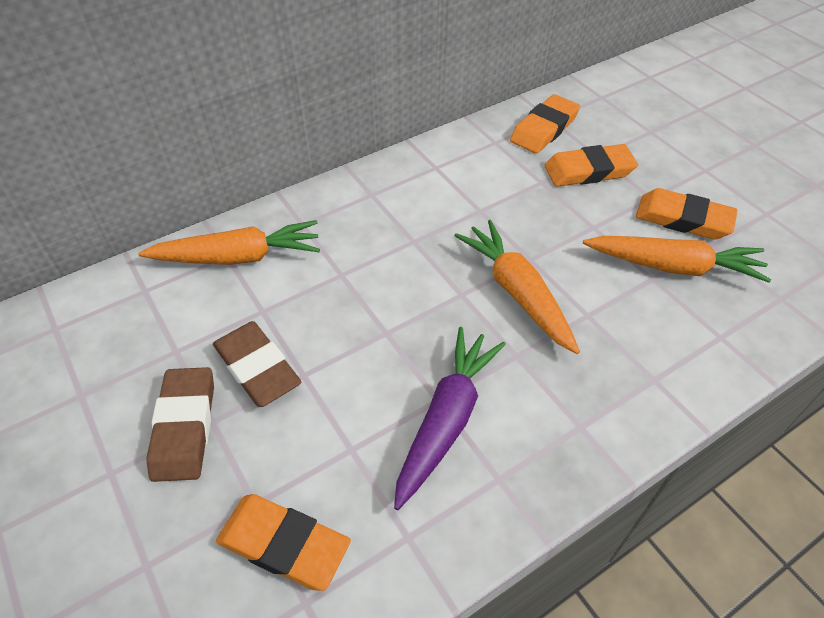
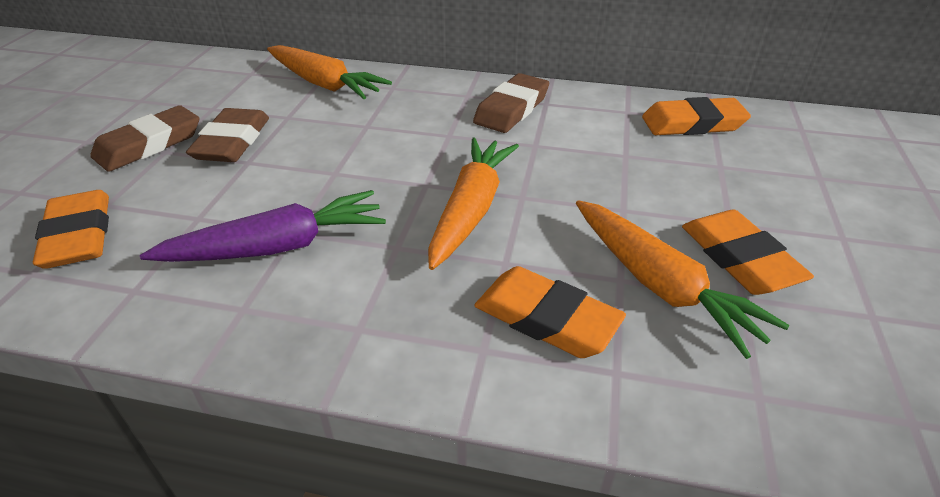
camera: 45 degrees right, 10 degrees down
(421, 187) = (511, 109): none -> brown eraser
(588, 171) = (689, 171): orange eraser -> orange eraser (546, 318)

